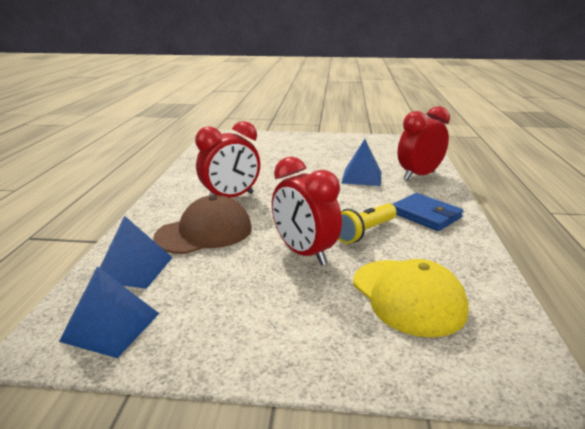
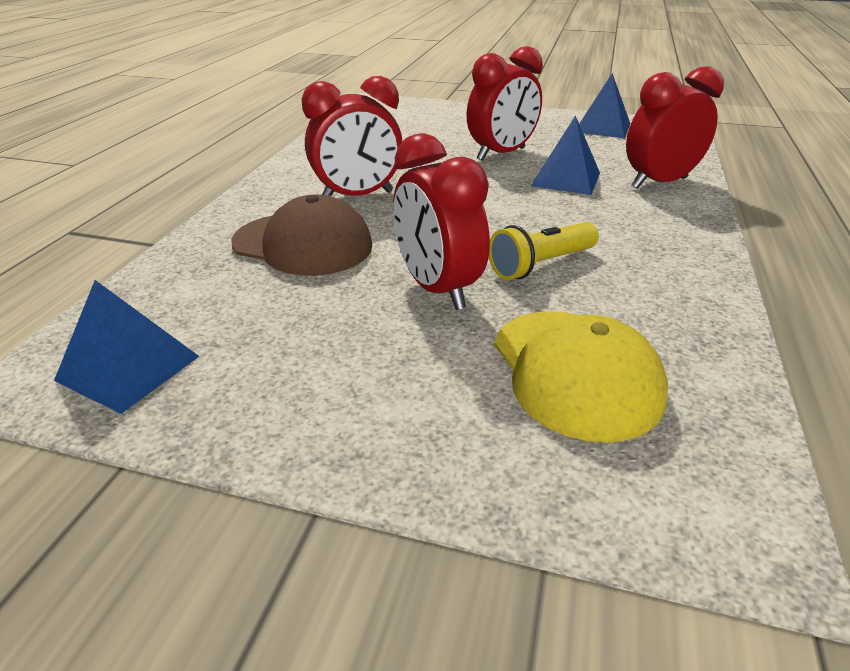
camera: 10 degrees right, 10 degrees up
(134, 269) = (188, 288): blue pyramid -> blue pyramid (602, 127)
(205, 232) = (303, 244): brown cap -> brown cap turned 45 degrees clockwise
(315, 164) = (501, 154): none -> red clock
(425, 215) = (649, 246): blue wallet -> none

